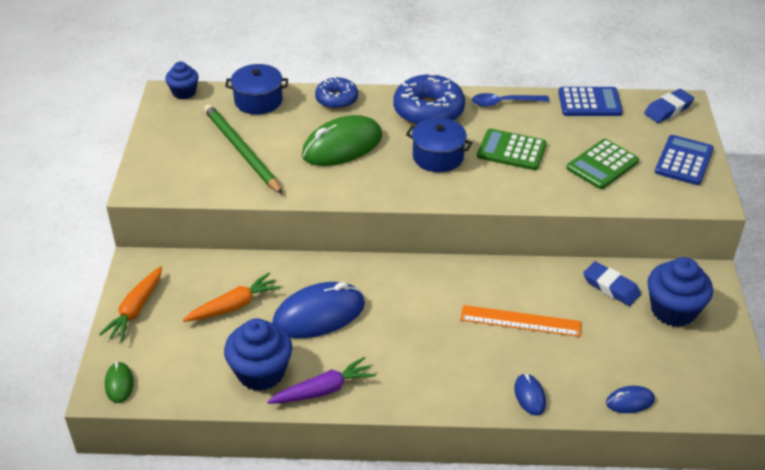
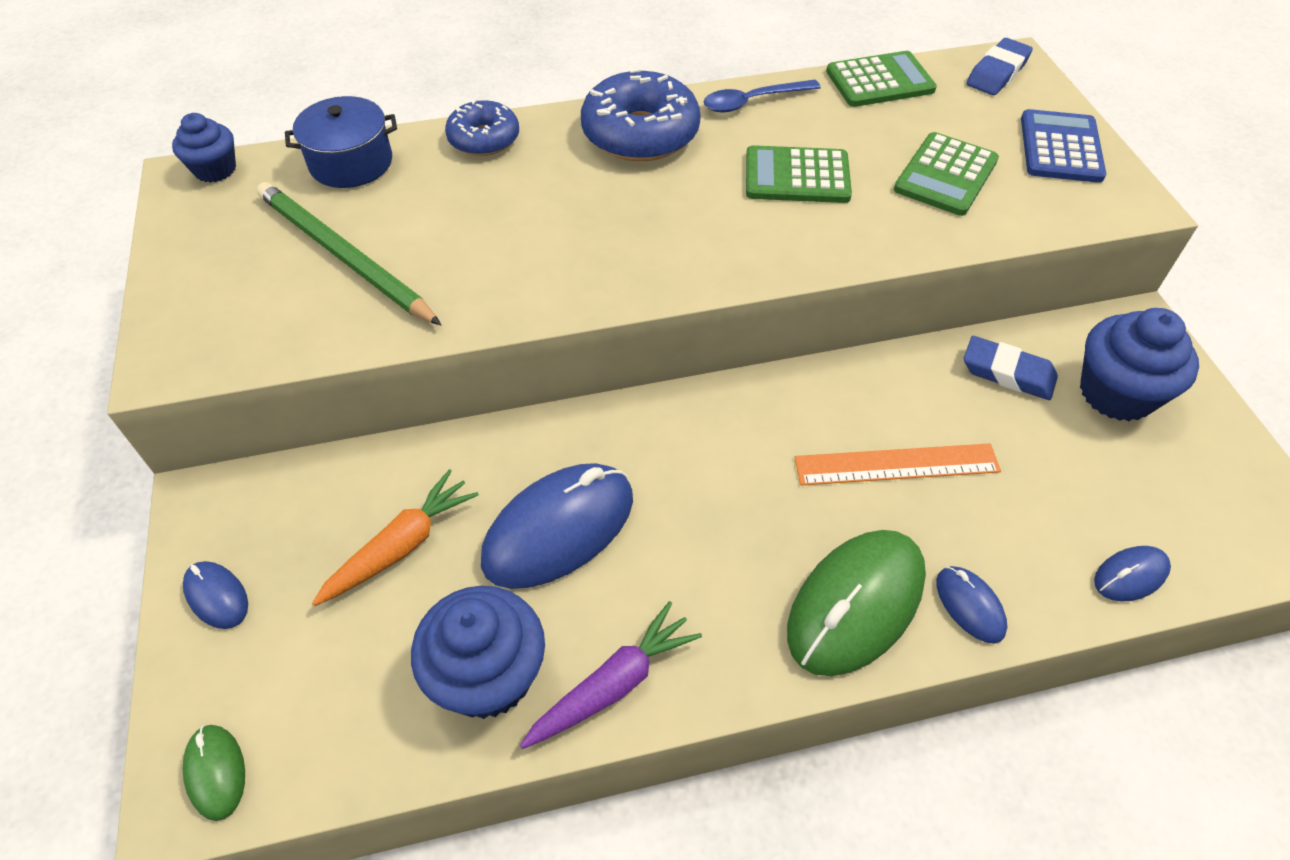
camera: 15 degrees left, 10 degrees up
(135, 309) = (217, 596): orange carrot -> blue mouse
(342, 146) = (519, 217): green mouse -> green mouse (855, 604)
(438, 156) = (684, 207): blue pot -> none
(589, 103) = (880, 81): blue calculator -> green calculator

